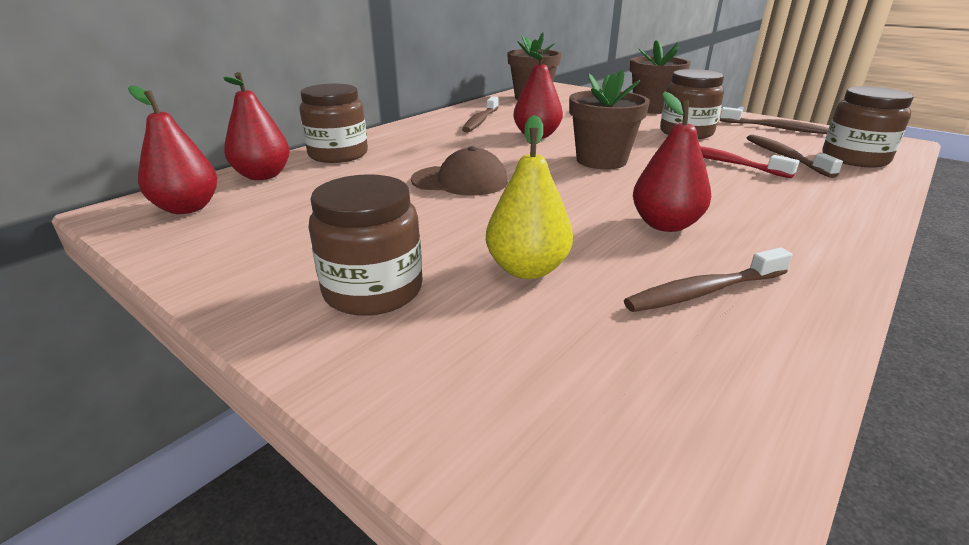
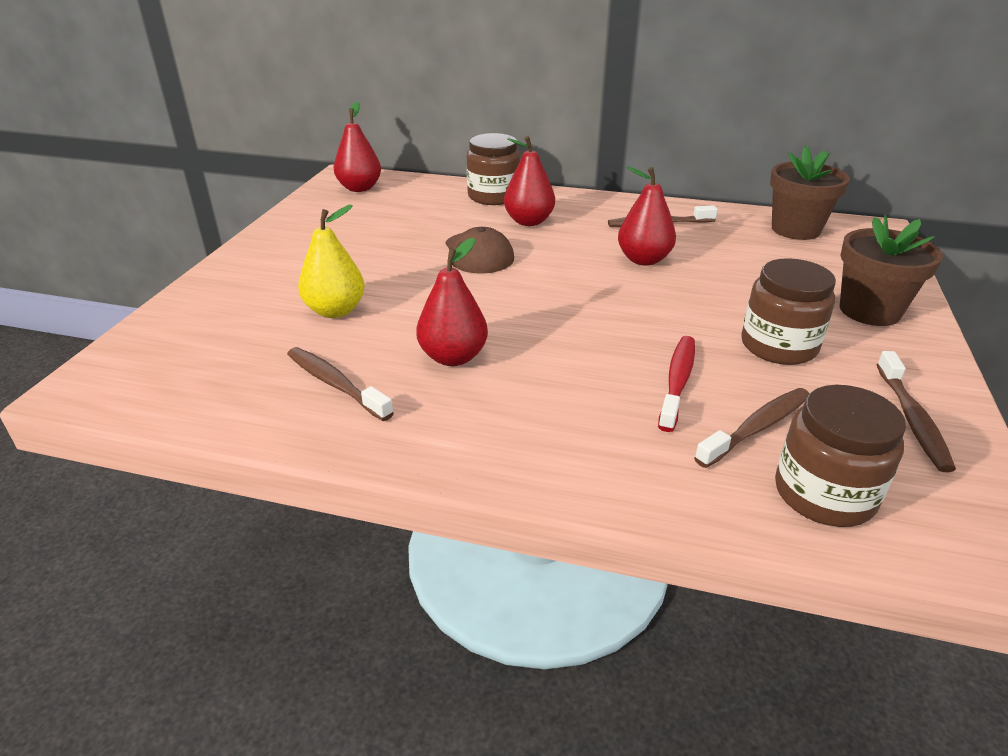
camera: 65 degrees right, 5 degrees up
(263, 176) = (427, 188): red pear -> red pear (529, 221)
(373, 290) = (284, 269): brown jar -> none
(601, 160) = (599, 305): brown flower pot -> none

